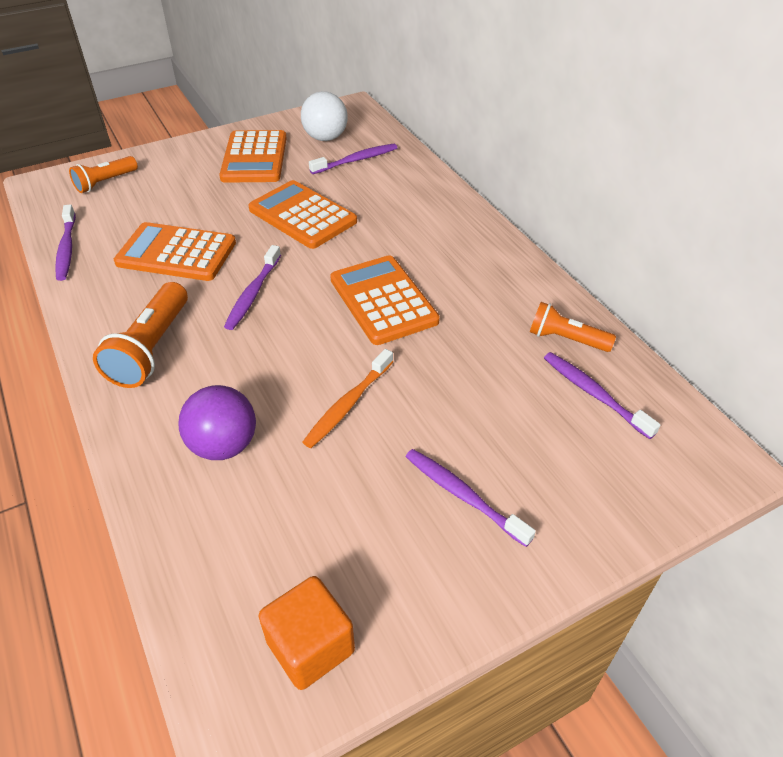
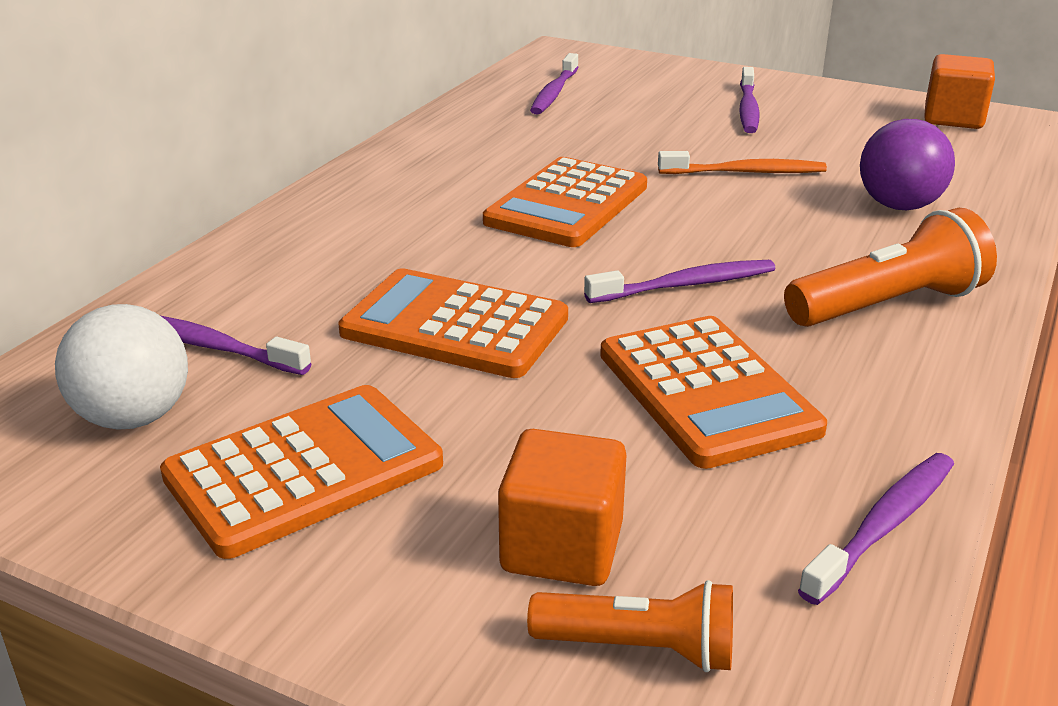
camera: 125 degrees left, 15 degrees down
(155, 187) = (562, 547): none -> orange cube
(302, 215) = (455, 325): orange calculator -> orange calculator turned 105 degrees clockwise
(566, 339) = (494, 114): orange flashlight -> none

